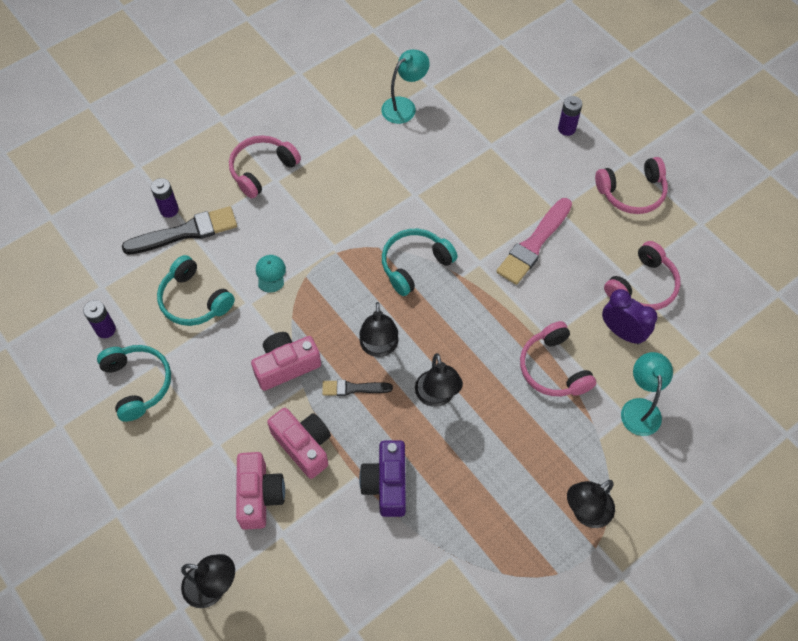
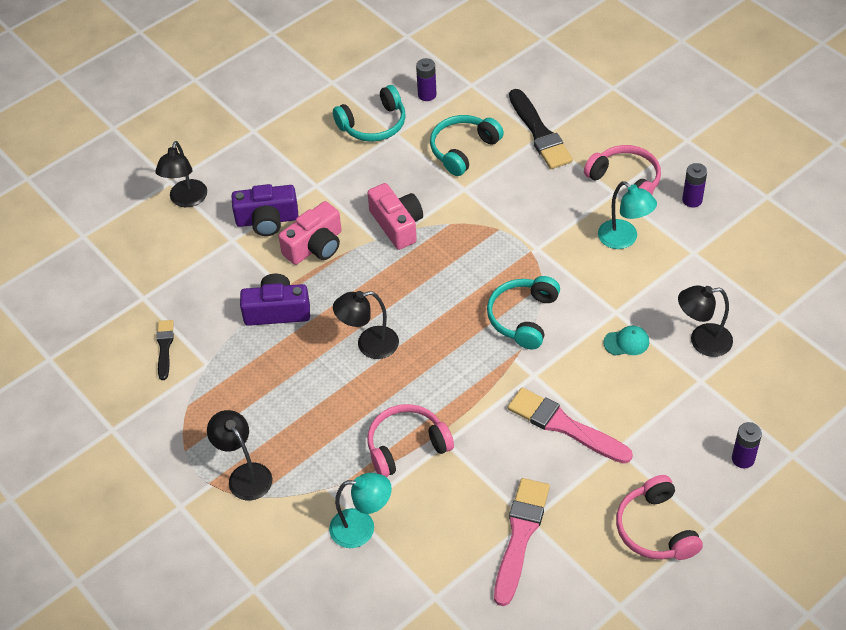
camera: 90 degrees right, 10 degrees down
(169, 210) = (564, 117): purple battery -> purple battery (692, 200)
(259, 495) = (267, 220): pink camera -> purple camera
(270, 274) = (499, 202): turquoise cap -> turquoise cap (626, 342)
(353, 388) = (375, 278): black brush -> black brush (164, 347)
(379, 348) = (421, 294): black lamp -> black lamp (702, 341)
(404, 106) = (740, 294): turquoise lamp -> turquoise lamp (624, 239)
(415, 265) = (523, 317): turquoise headphones -> turquoise headphones turned 120 degrees counterclockwise
(622, 332) = (456, 513): purple clock -> none
(642, 286) = (520, 536): pink headphones -> pink brush

